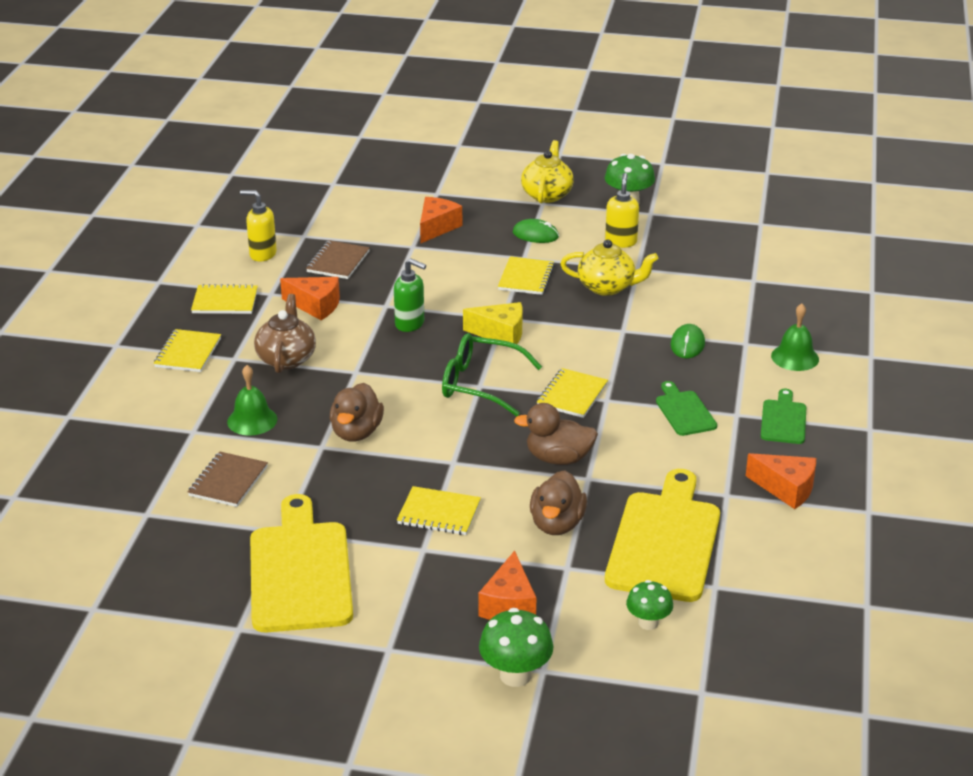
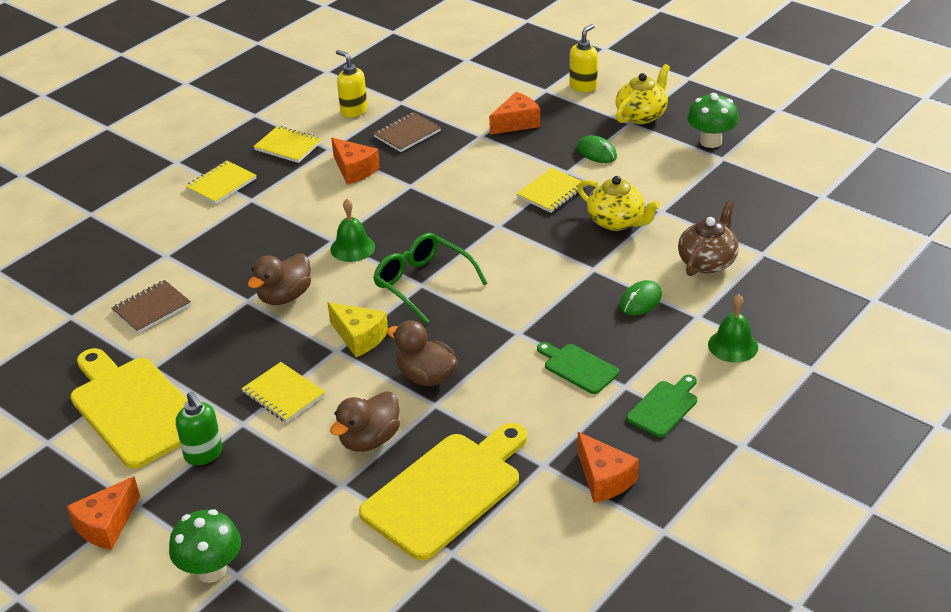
camera: 30 degrees right, 5 degrees up
(252, 420) = (216, 259): green bell -> green bell (352, 248)
(286, 359) = (290, 212): brown teapot -> brown teapot (707, 262)
(300, 571) = (134, 408): yellow cutting board -> yellow cutting board turned 60 degrees counterclockwise
(410, 324) = (415, 209): green soap dispenser -> green soap dispenser (204, 454)
(500, 334) = (482, 240): yellow cheese -> yellow cheese (359, 337)
(509, 604) = (264, 501): orange cheese -> orange cheese (106, 525)
(572, 395) = (491, 319): yellow notebook -> none
(621, 242) = (668, 180): yellow soap dispenser -> yellow soap dispenser (583, 86)
(648, 623) = (362, 565): green mushroom -> none
(684, 411) = (578, 367): green cutting board -> green cutting board turned 60 degrees counterclockwise

